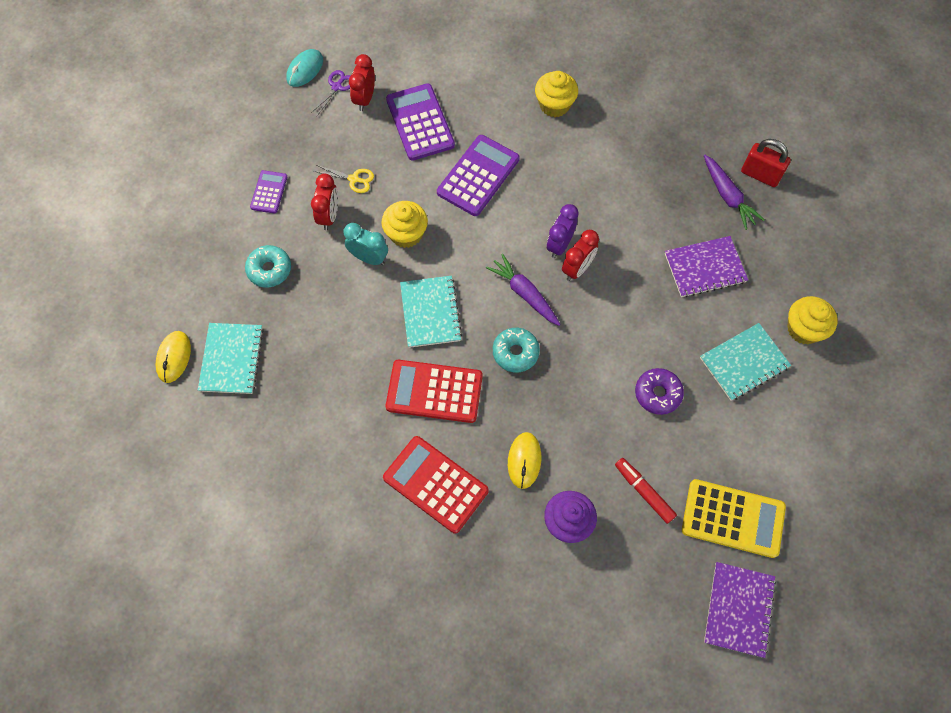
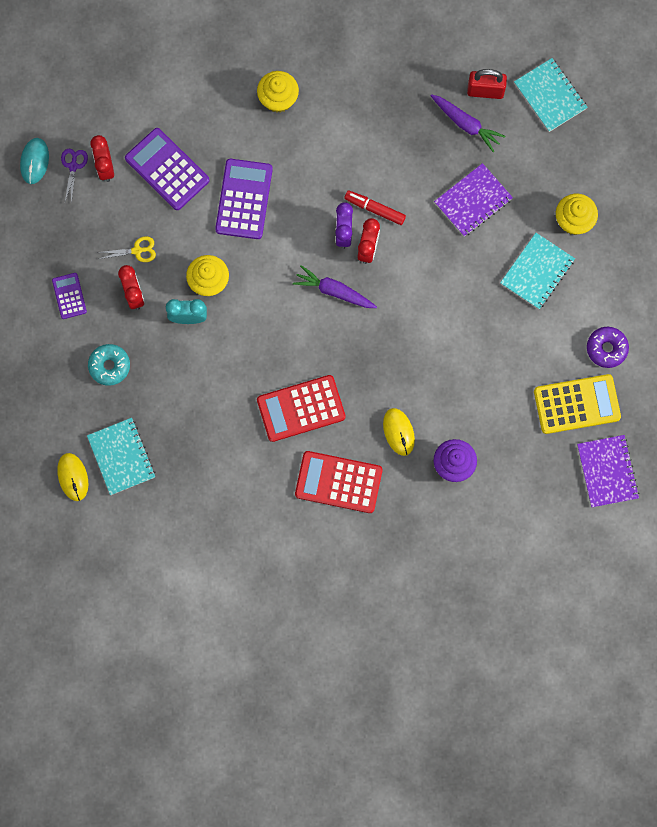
camera: 25 degrees left, 10 degrees up
(430, 312) = (264, 343): turquoise notebook -> turquoise notebook (550, 96)
(515, 352) = (350, 346): turquoise donut -> none
(644, 492) = (501, 414): red marker -> red marker (374, 209)
(657, 394) = (479, 329): purple donut -> purple donut (606, 348)

